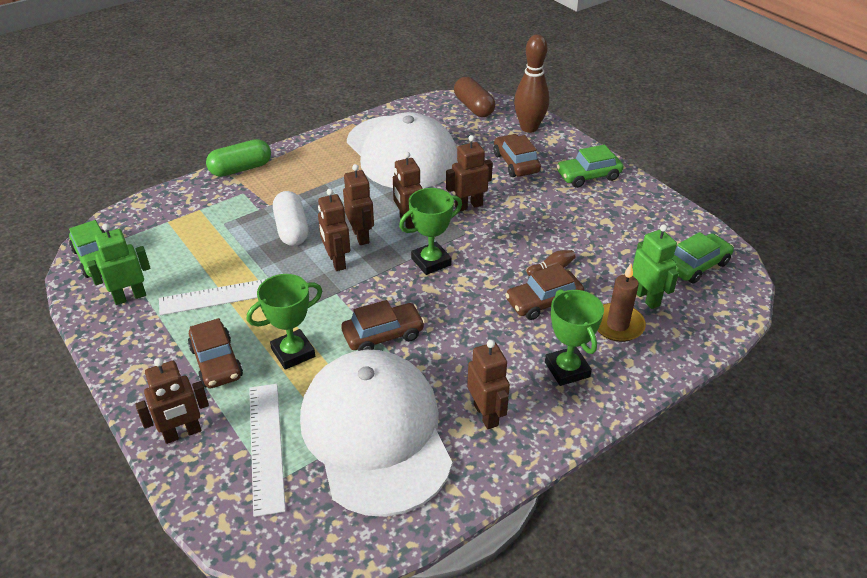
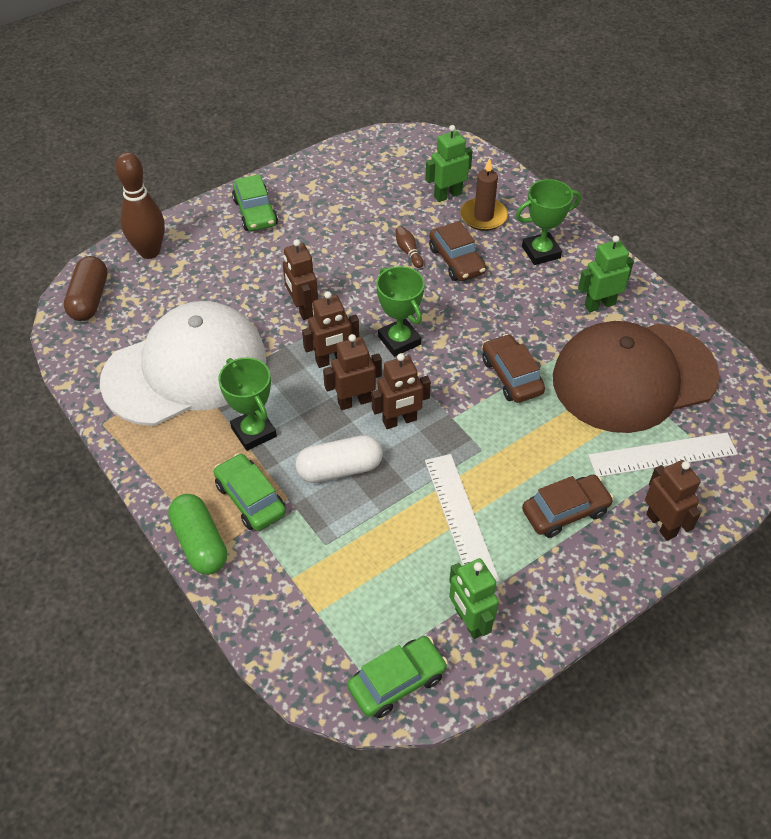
camera: 90 degrees left, 10 degrees up
(293, 353) = (544, 446): green trophy -> green trophy (254, 432)
(376, 434) = (634, 377): white cap -> brown cap
(473, 107) = (89, 299): brown capsule -> brown capsule turned 60 degrees counterclockwise
(486, 415) = (599, 305): brown robot -> green robot
(516, 163) = (223, 267): brown car -> none
(696, 265) = (402, 159): green car -> green car (250, 499)

